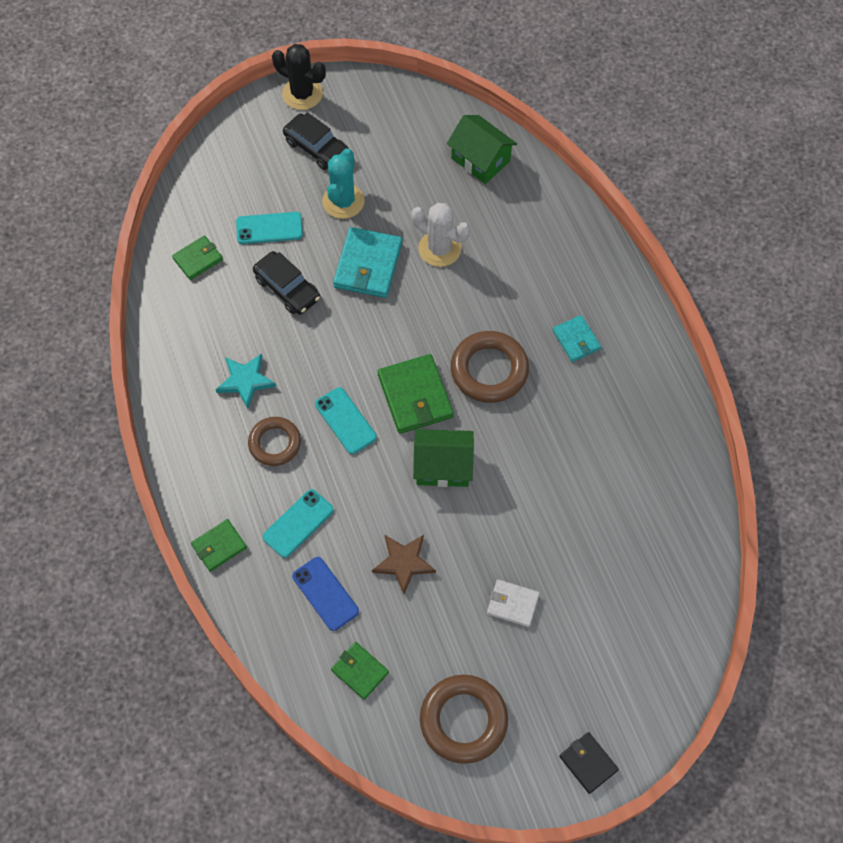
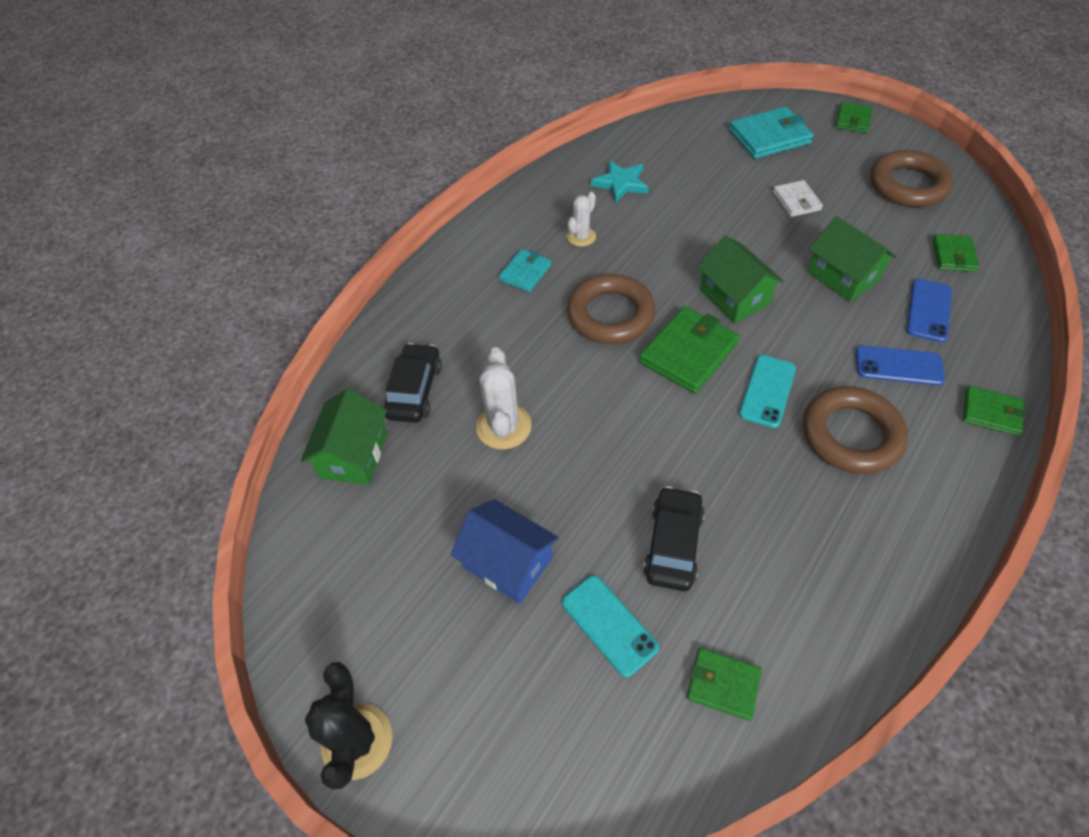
camera: 120 degrees left, 10 degrees down
(245, 381) = (817, 508): turquoise star -> turquoise star (621, 183)
(275, 443) = (851, 434): brown ring -> brown ring, size x1.52
(298, 523) = (898, 366): turquoise phone -> blue phone
(317, 148) = (443, 652): black car -> black car (414, 390)
(343, 201) = (508, 563): turquoise cactus -> blue house
(368, 265) = (576, 481): turquoise wallet -> turquoise wallet (769, 137)
(404, 563) = (842, 276): brown star -> green house
(588, 763) = (853, 120): black wallet -> green wallet
(590, 403) = (581, 236): none -> white cactus

